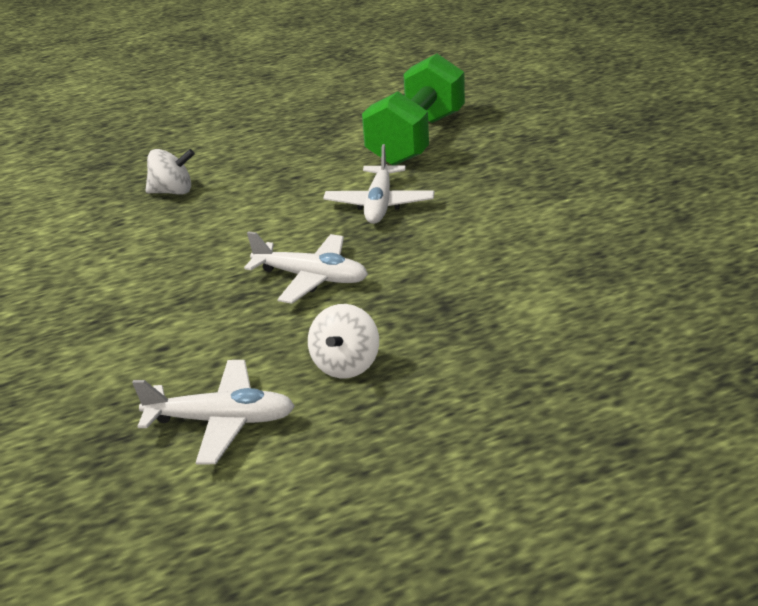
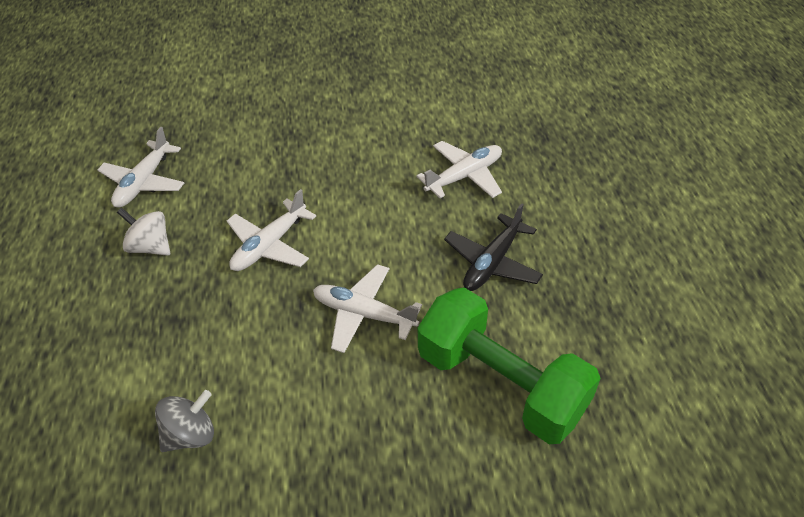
camera: 105 degrees right, 15 degrees up
(173, 192) = (464, 176): white spinning top -> white plane
(291, 161) = (492, 262): none -> black plane
(562, 252) = (191, 434): none -> grey spinning top

